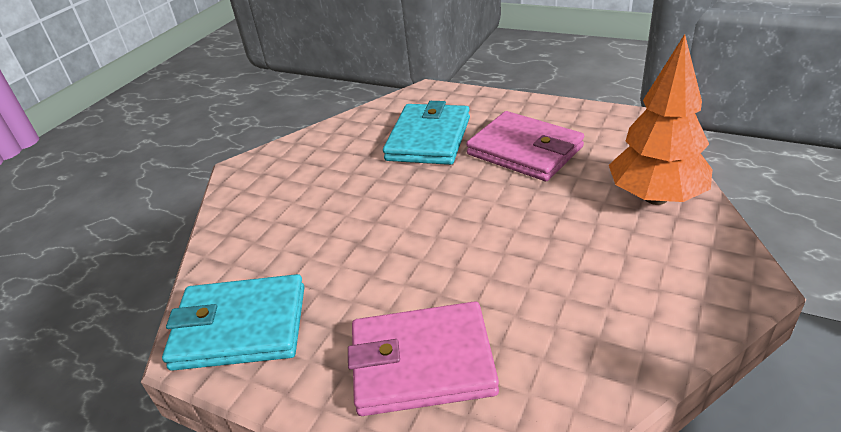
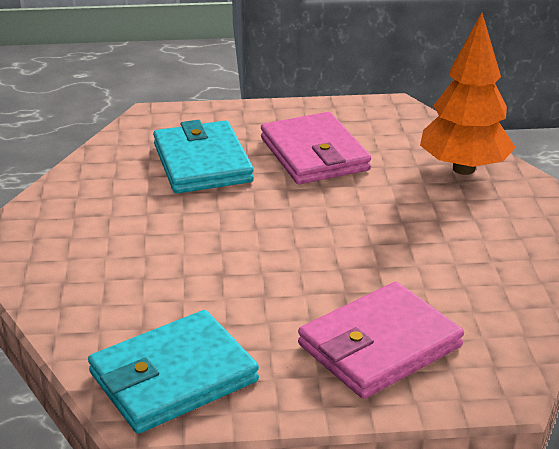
camera: 35 degrees left, 5 degrees down
(524, 151) = (314, 154): pink wallet -> pink wallet turned 60 degrees clockwise

